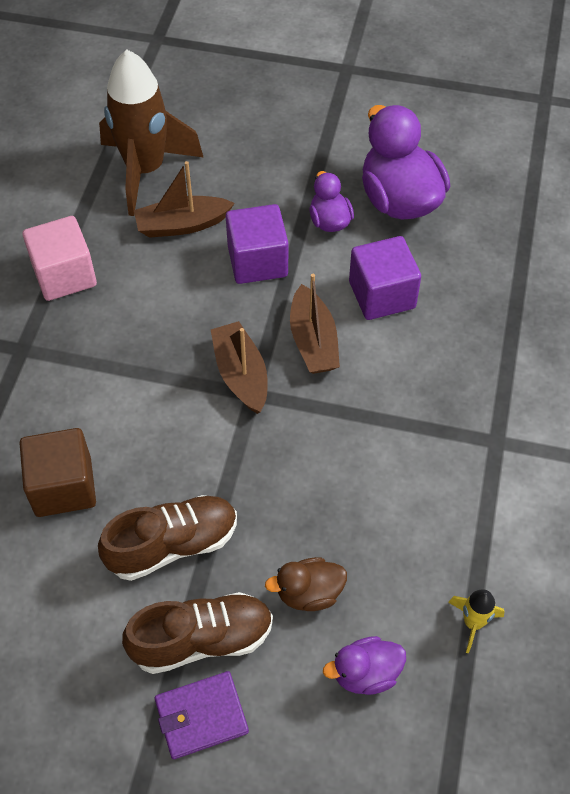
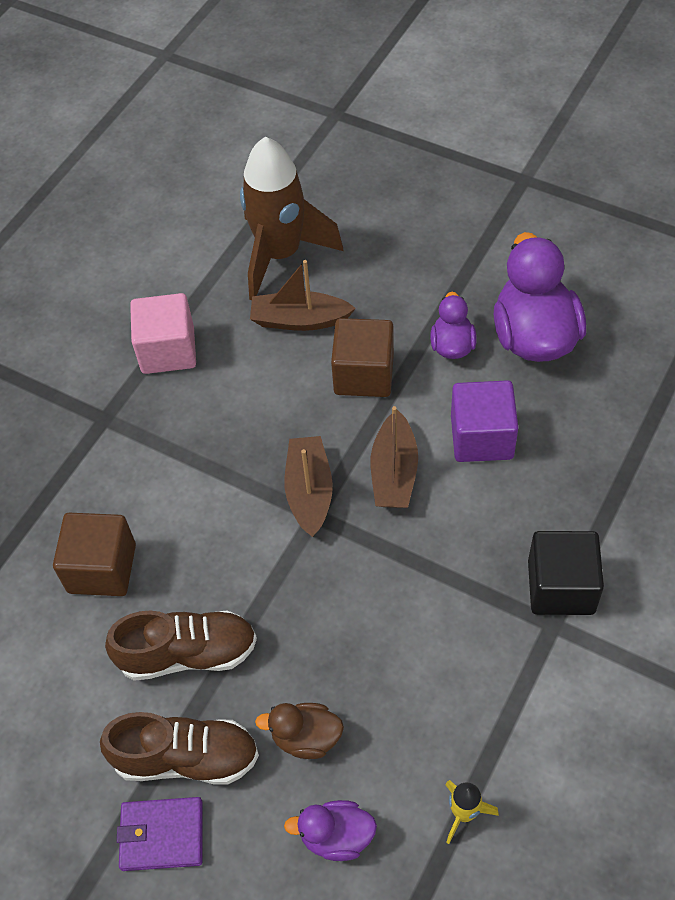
camera: 20 degrees right, 0 degrees up
(257, 261) = (364, 374): purple cube -> brown cube
(493, 408) = (561, 587): none -> black cube

